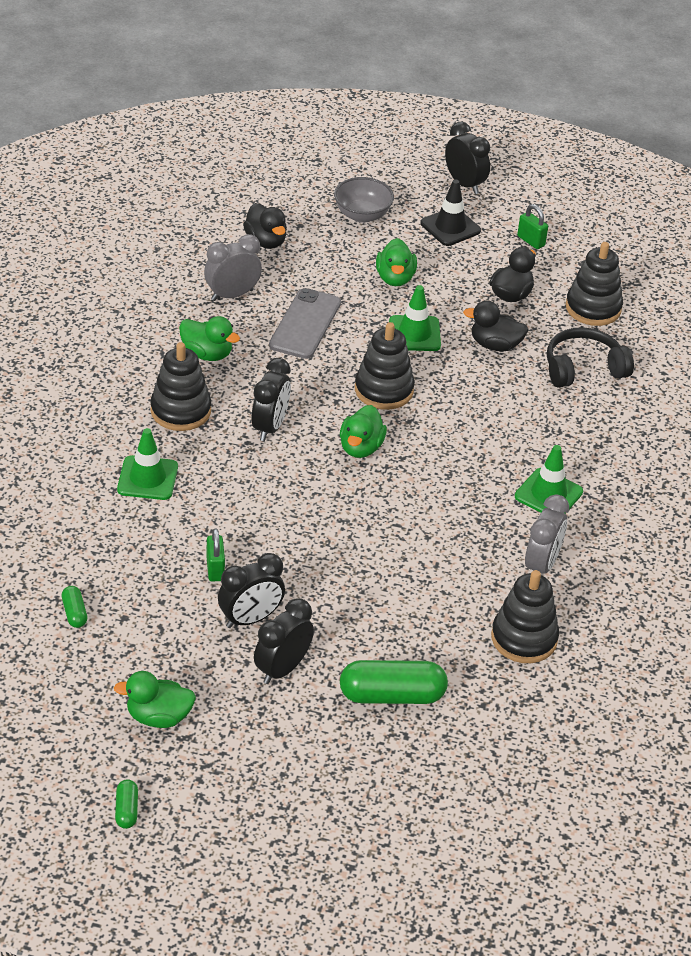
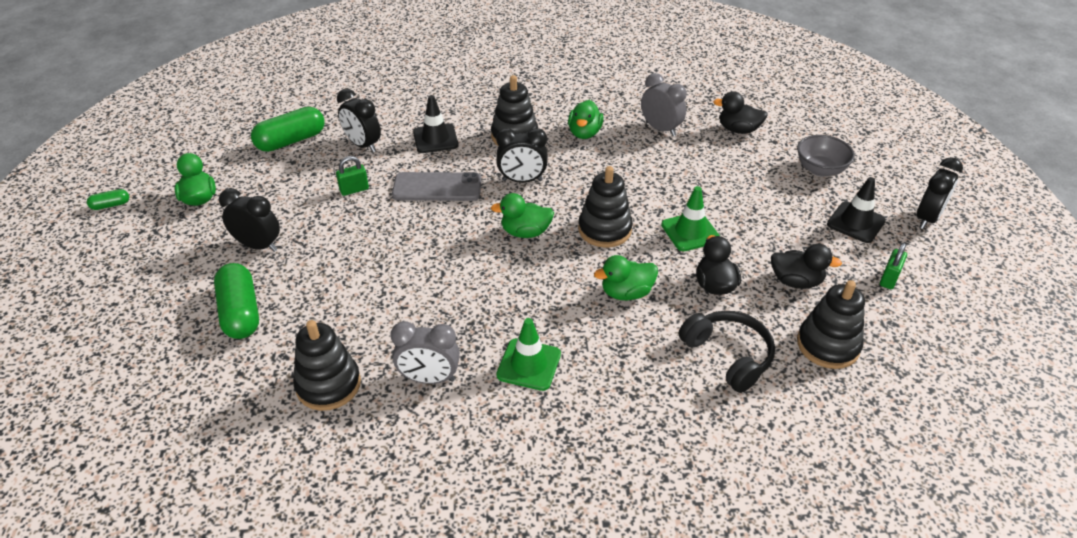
camera: 75 degrees right, 0 degrees up
(74, 613) = (291, 141): green capsule -> green capsule, size x2.08
(147, 478) = (435, 139): green traffic cone -> black traffic cone
(250, 619) = (307, 218): black clock -> black clock (363, 145)
(266, 241) = (738, 130): black duck -> black duck turned 60 degrees clockwise
(305, 324) = (655, 170): grey phone -> grey phone (437, 187)
(395, 278) = (754, 205): green duck -> green duck (626, 293)

